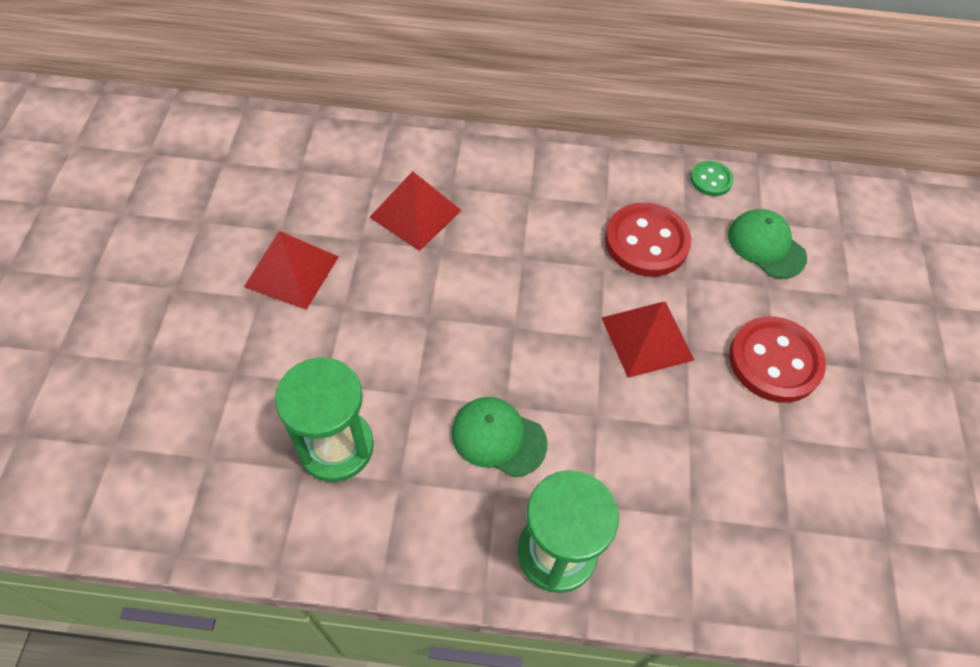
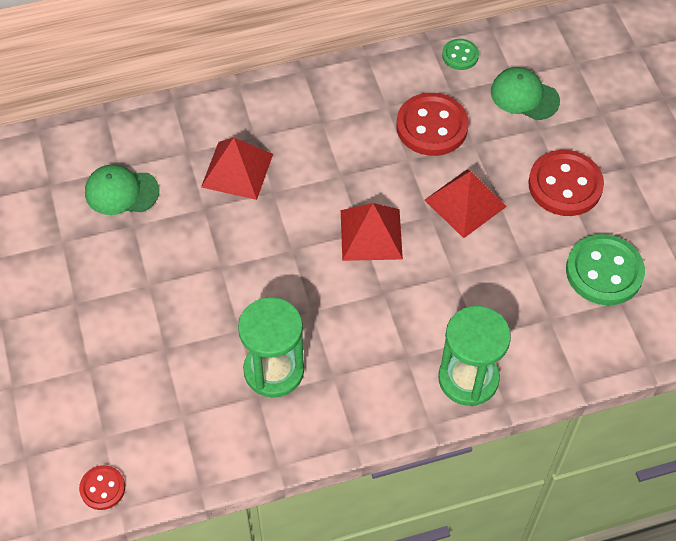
camera: 20 degrees left, 0 degrees up
(73, 507) = (102, 488): none -> red button
(292, 271) = (163, 254): red pyramid -> red pyramid (371, 234)
(498, 437) = (389, 317): green cap -> green cap (121, 192)
(783, 484) = (604, 271): none -> green button

